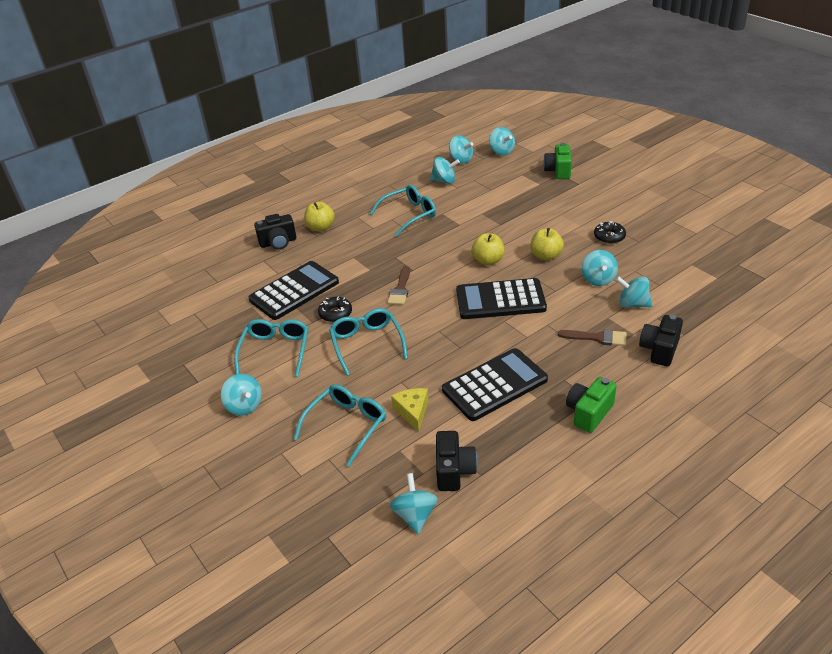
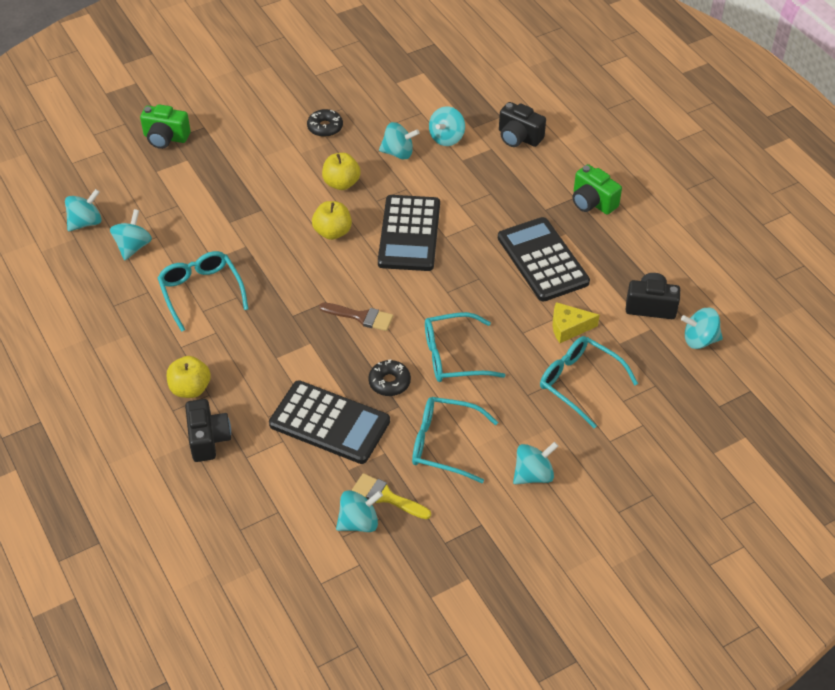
camera: 85 degrees left, 10 degrees up
(226, 328) = (386, 497): none -> yellow brush
(294, 291) = (329, 423): black calculator -> black calculator turned 150 degrees clockwise
(501, 151) = (87, 179): turquoise spinning top -> turquoise spinning top (359, 522)
(597, 338) = (491, 174): brown brush -> none

